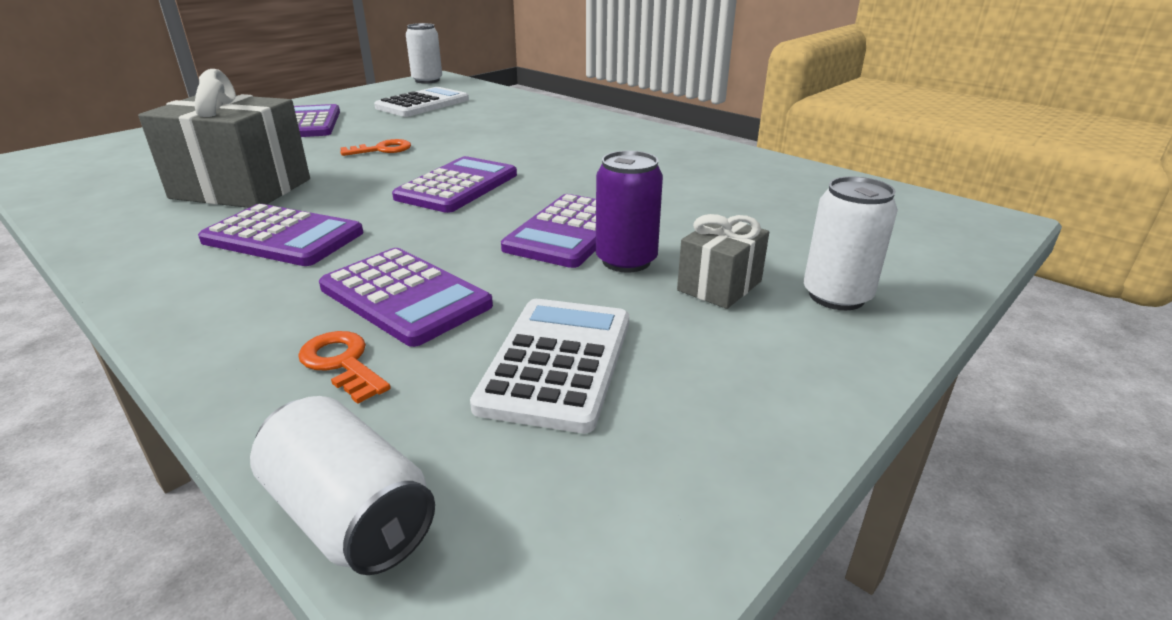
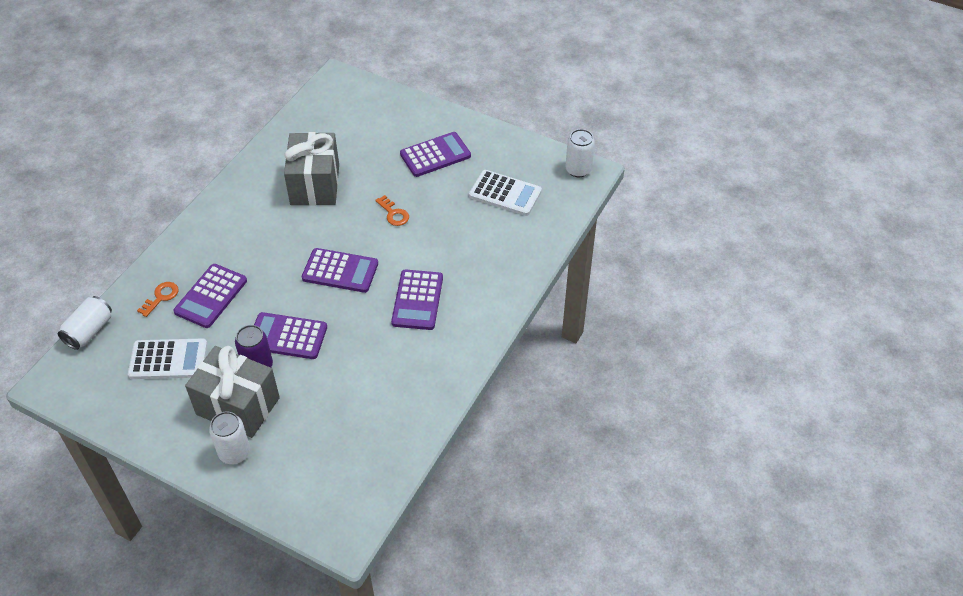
camera: 75 degrees right, 20 degrees up
(283, 237) = (260, 230): purple calculator -> purple calculator (417, 300)
(719, 286) = (238, 406): grey gift -> grey gift, size x1.95

